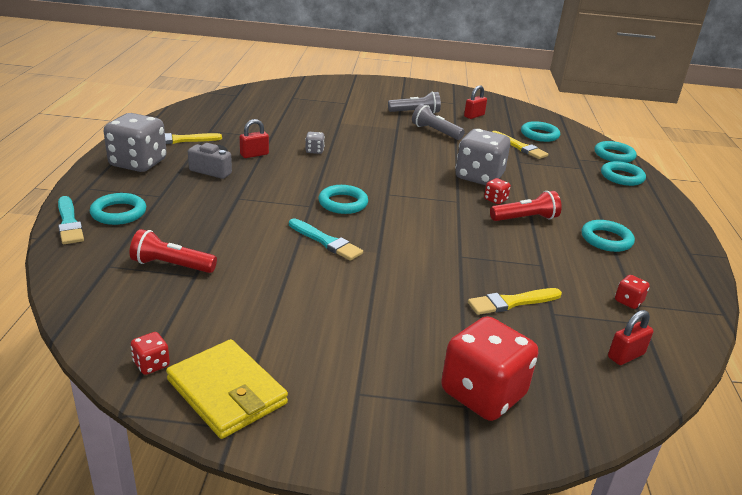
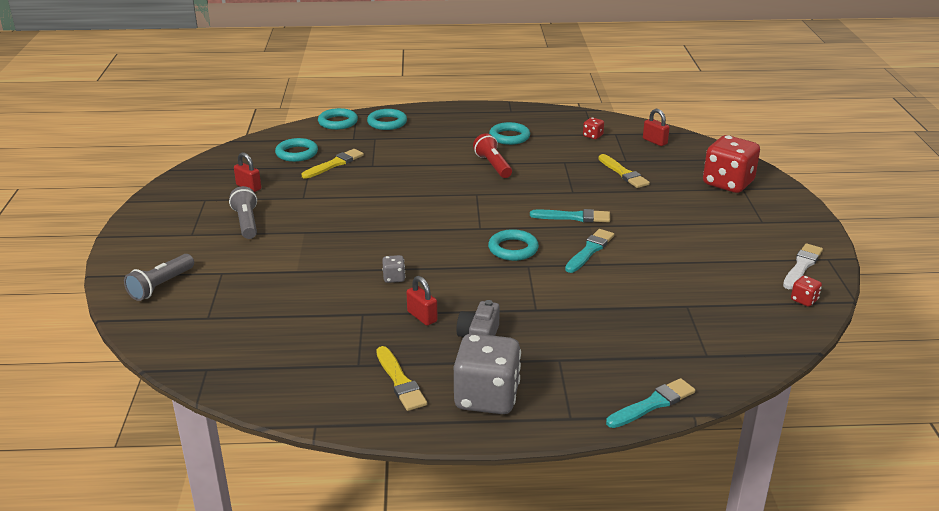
camera: 95 degrees left, 0 degrees up
(118, 213) = (612, 377): turquoise ring -> none
(171, 265) = (681, 320): red flashlight -> none
(227, 392) = (802, 266): yellow wallet -> white brush
(399, 245) = (574, 217): none -> turquoise brush
(435, 132) = (308, 208): grey flashlight -> grey flashlight (161, 286)
(479, 177) = (419, 184): grey dice -> none
(495, 200) = (464, 177): red dice -> none

